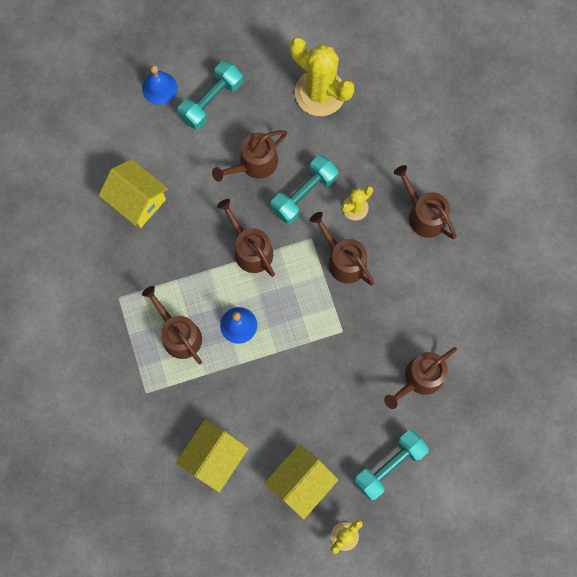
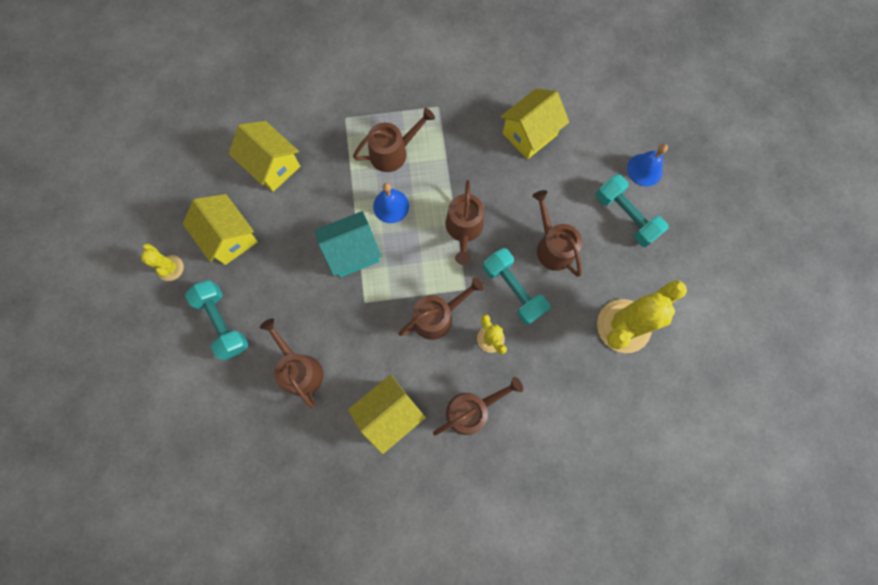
camera: 100 degrees right, 0 degrees up
(250, 249) = (464, 229): brown watering can -> brown watering can turned 120 degrees clockwise
(294, 353) = (353, 252): none -> turquoise house
(442, 287) = (389, 413): none -> yellow house

